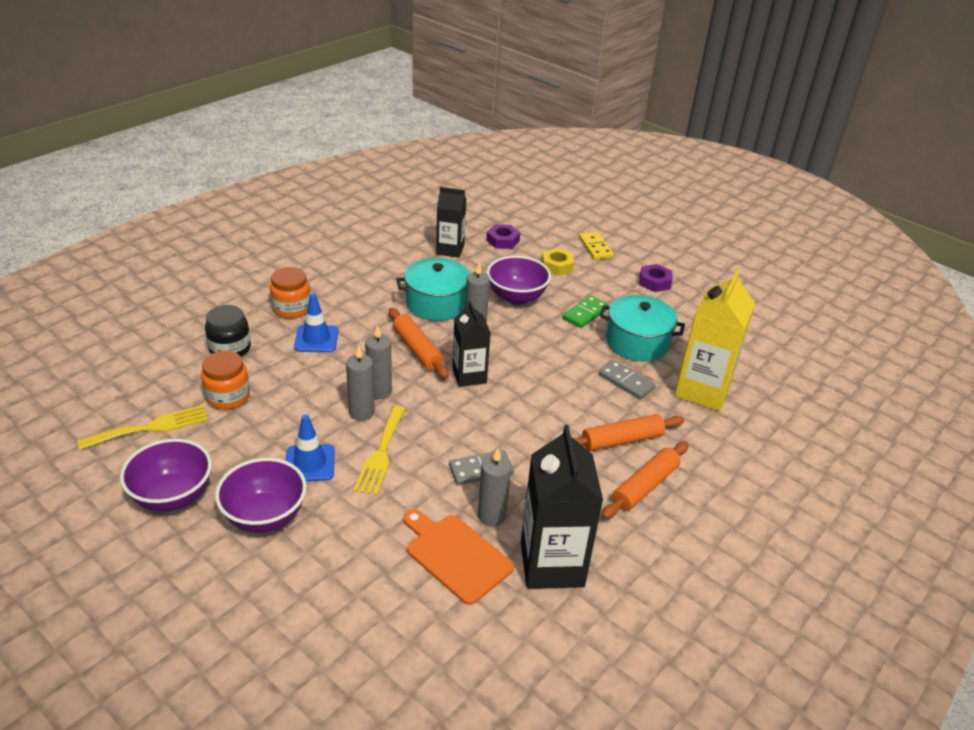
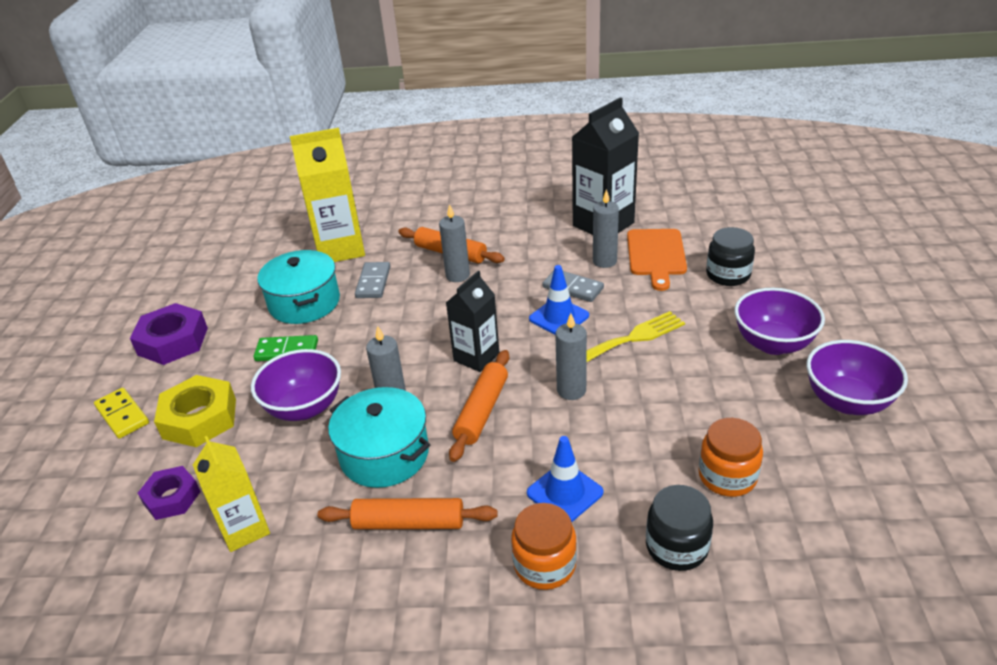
camera: 125 degrees left, 0 degrees up
(150, 427) = (838, 488): yellow fork -> none
(310, 463) = (700, 363): blue traffic cone -> blue traffic cone (559, 317)
(361, 412) = (610, 380): grey candle -> grey candle (457, 275)
(365, 574) = (728, 275): none -> black jar
(450, 250) = (244, 529): black carton -> yellow carton
(557, 266) = (199, 418): yellow nut -> yellow nut, size x1.57
(595, 247) = (122, 415): yellow domino -> yellow domino turned 75 degrees counterclockwise
(644, 486) = (485, 226): orange rolling pin -> orange rolling pin (409, 523)
(654, 282) = (173, 341): purple nut -> purple nut, size x1.57

